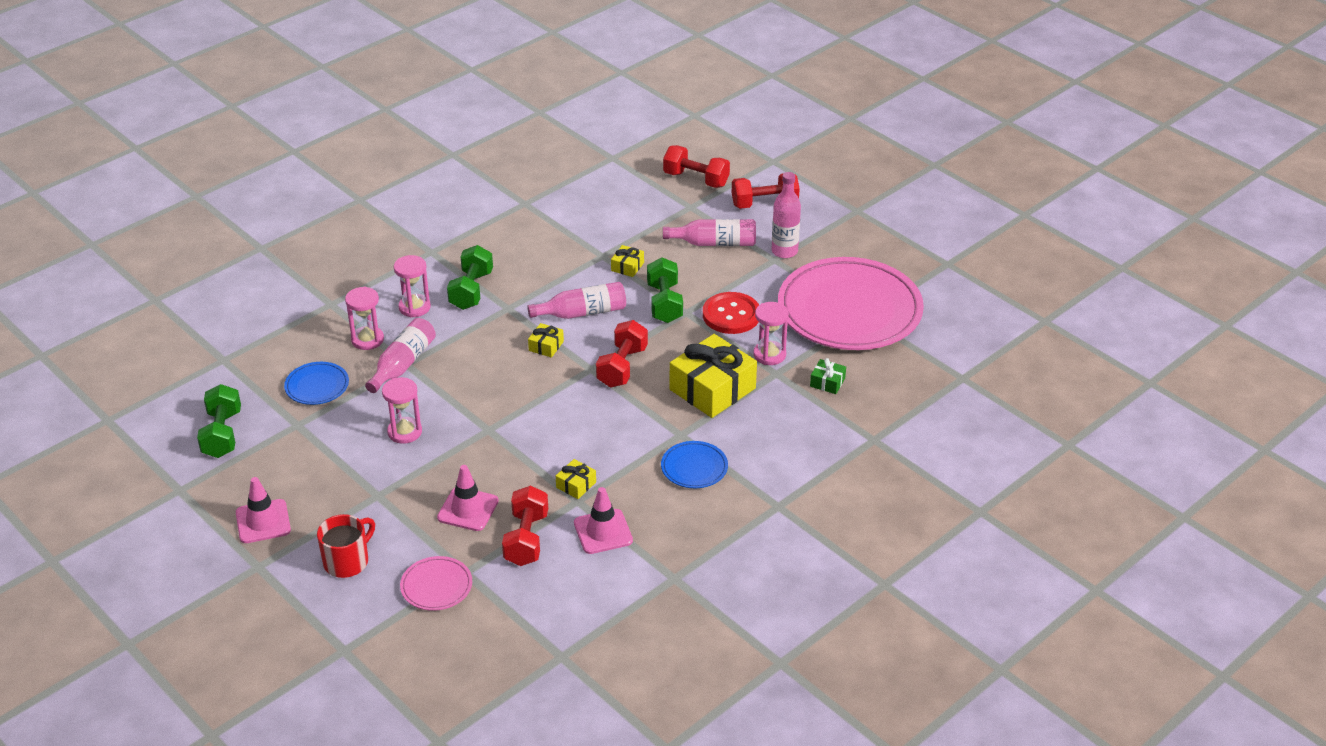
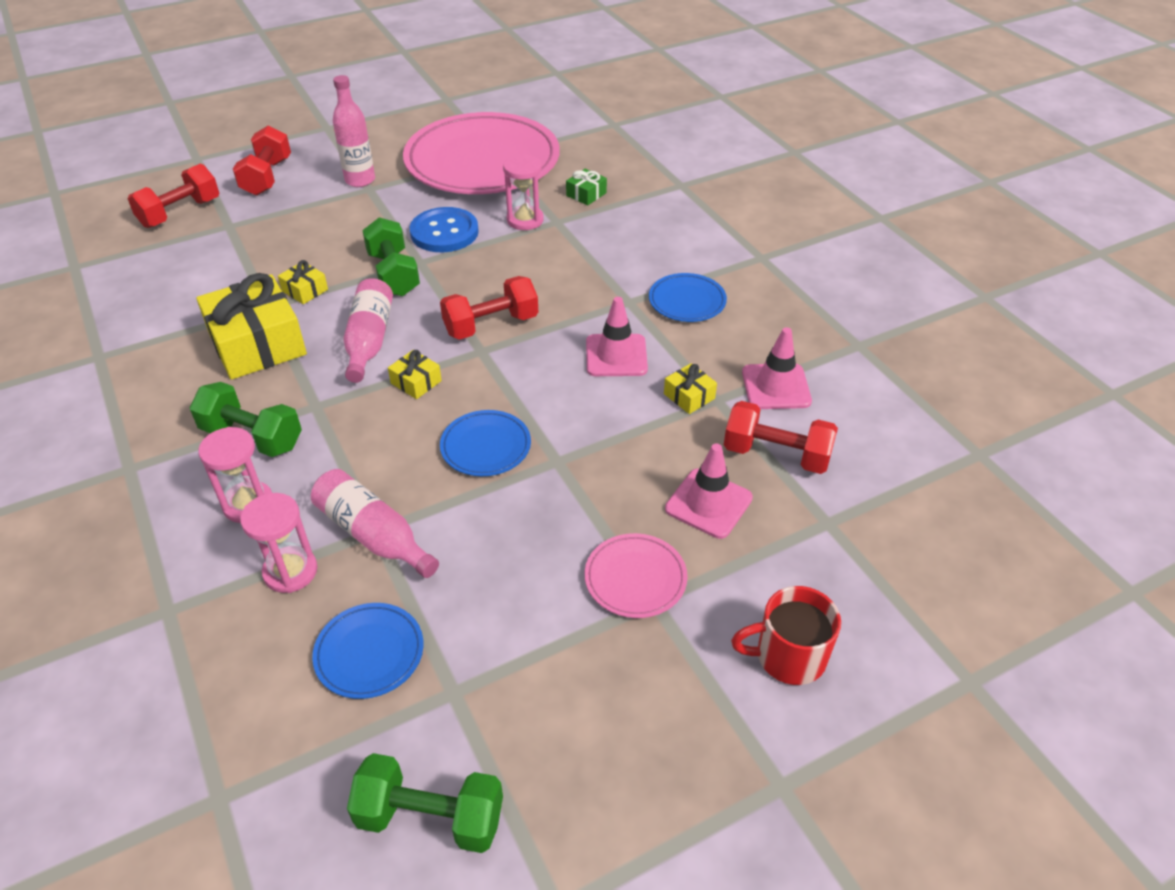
camera: 75 degrees left, 5 degrees up
(263, 521) = (676, 768): pink traffic cone -> pink traffic cone (616, 356)
(347, 561) = (788, 656): red mug -> red mug turned 60 degrees counterclockwise
(404, 432) = (527, 552): pink hourglass -> none
(436, 586) = (851, 556): pink plate -> pink plate (635, 578)
(492, 393) = (486, 446): none -> blue plate
(622, 367) = (491, 325): red dumbbell -> red dumbbell turned 60 degrees counterclockwise
(664, 303) = (393, 274): green dumbbell -> green dumbbell turned 60 degrees clockwise
(712, 389) = (562, 266): yellow gift -> yellow gift (257, 344)
(714, 243) = (310, 221): pink bottle -> none
(731, 315) = (444, 232): red button -> blue button

